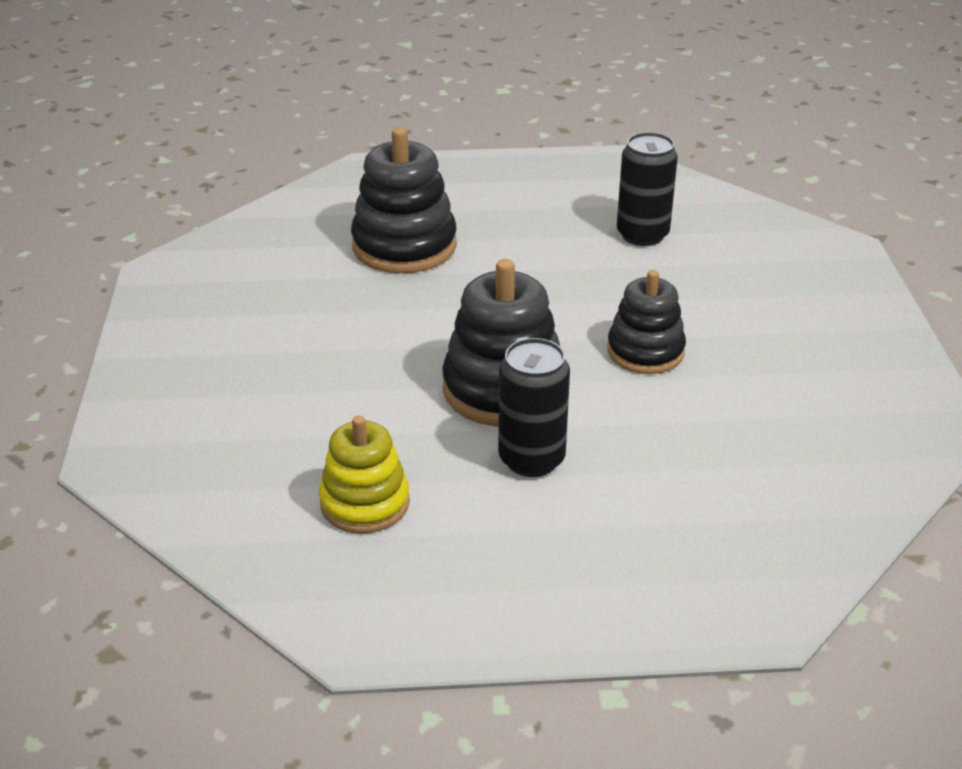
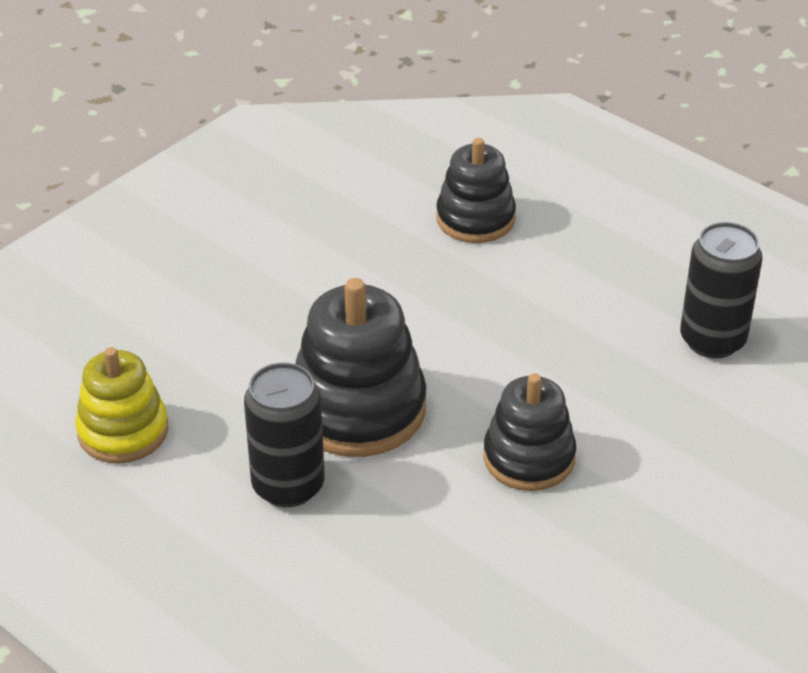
camera: 45 degrees right, 5 degrees up
(404, 246) = (475, 218): black stacking toy -> black stacking toy, size x0.66

